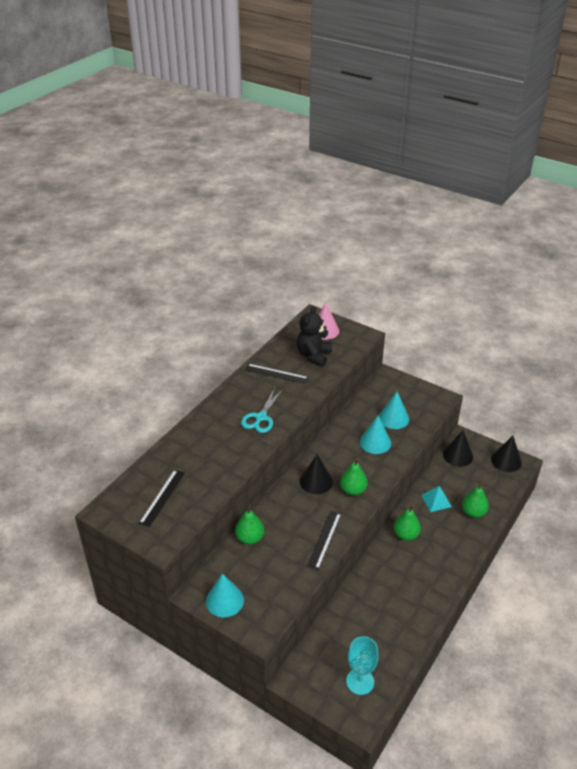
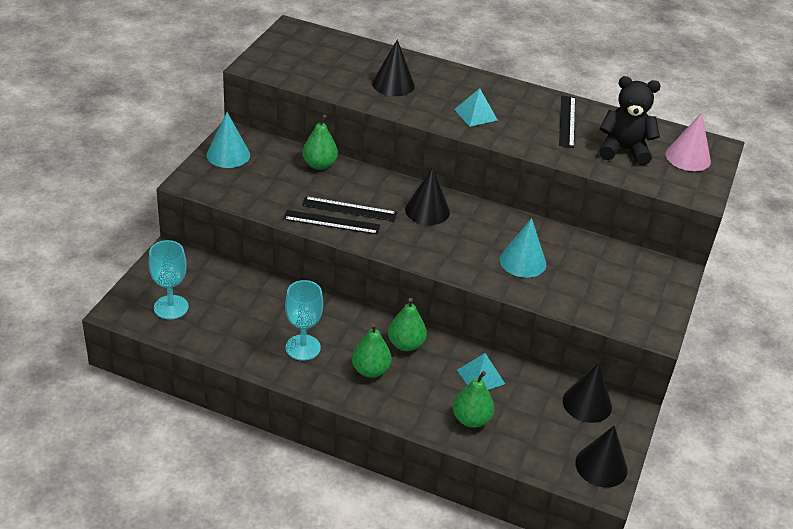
camera: 75 degrees right, 0 degrees up
(162, 497) = (320, 60): black ruler -> black ruler (349, 209)
(210, 457) = (393, 84): none -> black cone
(261, 417) = (475, 114): turquoise scissors -> turquoise pyramid
(353, 490) = (422, 243): green pear -> green pear (370, 370)
(393, 418) = (582, 279): turquoise cone -> none
(408, 595) = (303, 347): none -> turquoise goblet

